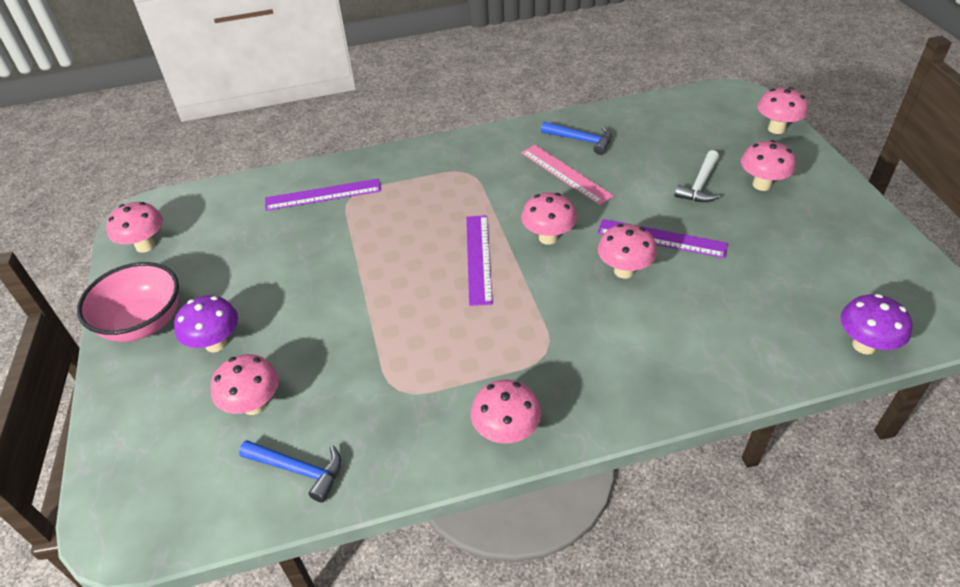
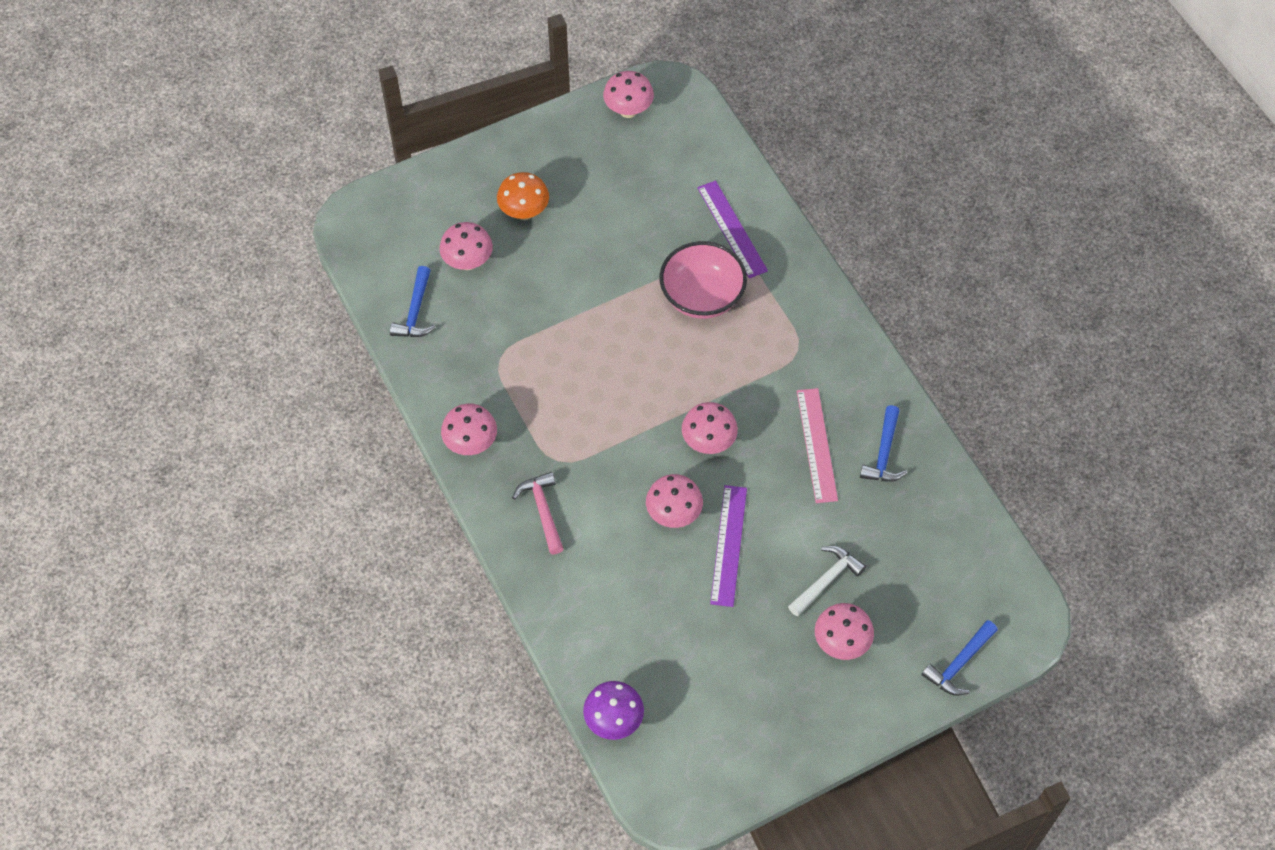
camera: 75 degrees right, 15 degrees up
(143, 323) = (536, 151): pink bowl -> pink bowl (702, 297)
(216, 343) = (524, 212): purple mushroom -> orange mushroom
(479, 258) = (666, 386): purple ruler -> none
(565, 174) = (816, 445): pink ruler -> pink ruler turned 45 degrees counterclockwise
(607, 374) = (543, 510): none -> pink hammer
(700, 185) = (826, 580): white hammer -> white hammer turned 120 degrees clockwise
(776, 129) = (959, 664): pink mushroom -> blue hammer

